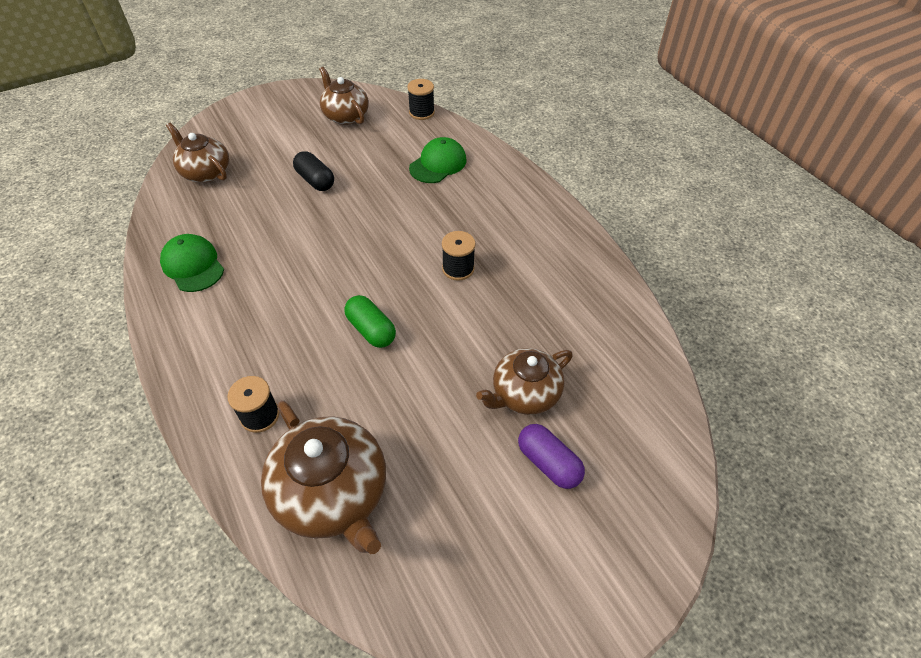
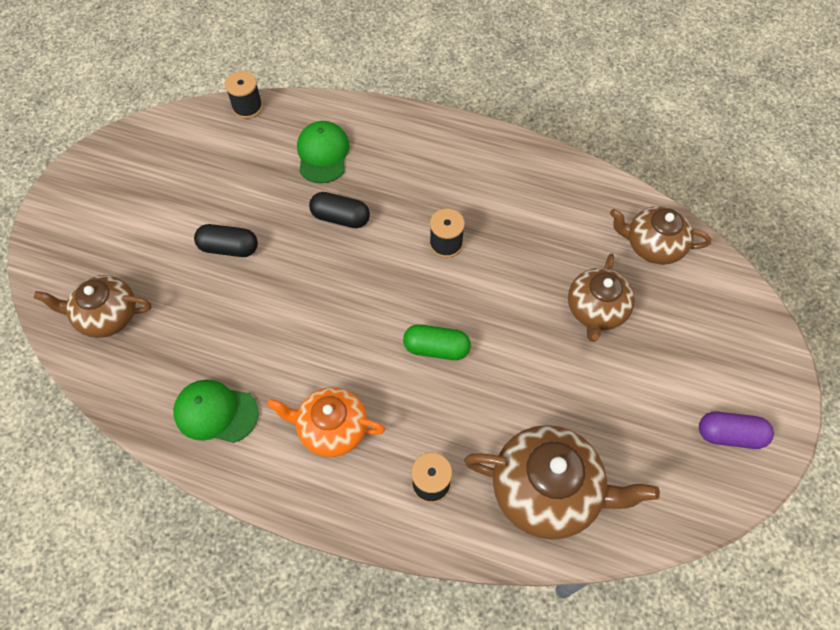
camera: 40 degrees left, 10 degrees up
(243, 327) = (331, 428): none -> orange teapot
(345, 116) = (176, 159): brown teapot -> brown teapot (653, 245)
(404, 207) = (340, 218): none -> black capsule
(548, 463) = (659, 348): purple capsule -> purple capsule (730, 435)

